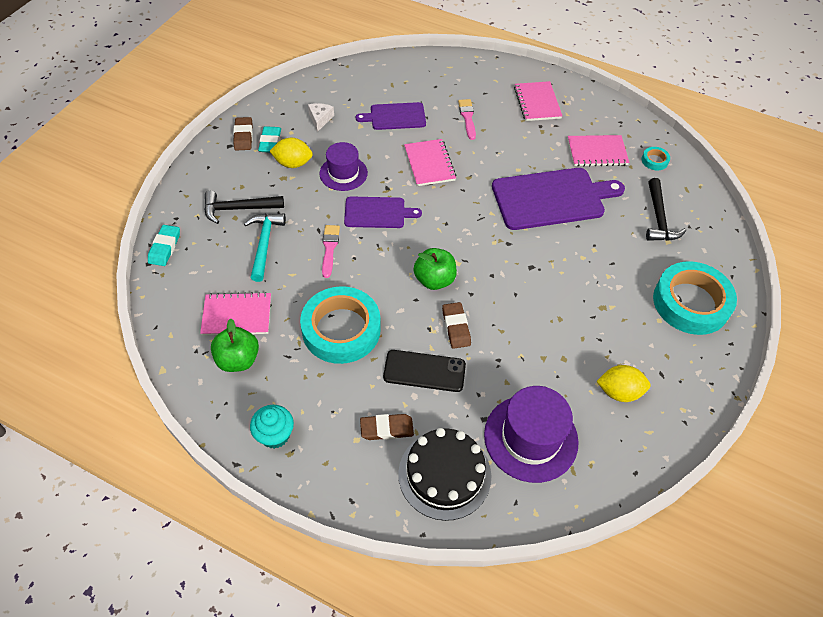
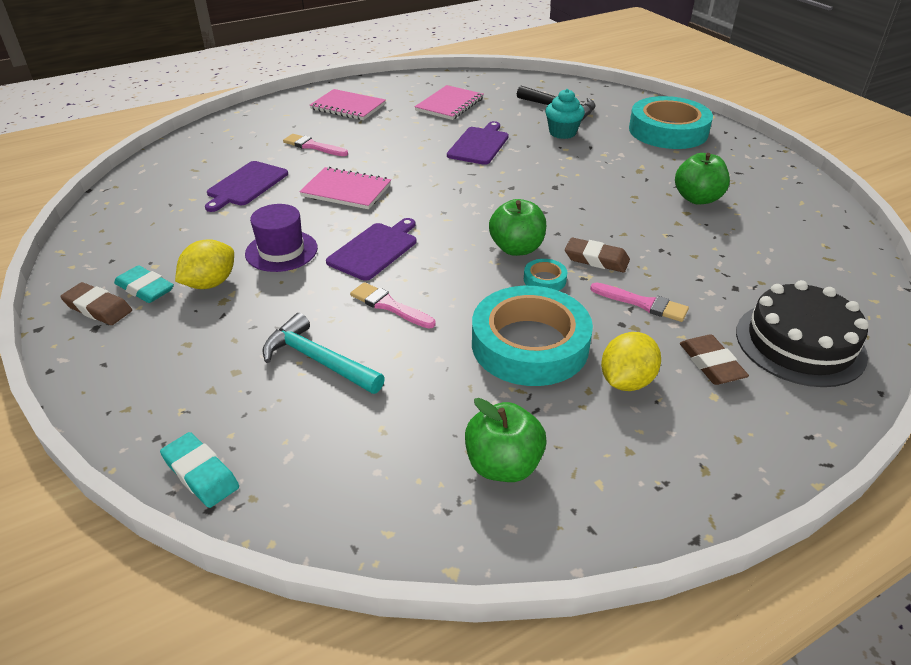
camera: 55 degrees left, 15 degrees down
(237, 315) = (420, 436): pink notebook -> none
(238, 209) = (224, 362): black hammer -> none
(275, 435) = (665, 474): turquoise cupcake -> turquoise cupcake (562, 133)
(320, 119) = (168, 235): white cheese -> none
(387, 429) = (711, 364): brown eraser -> brown eraser turned 45 degrees counterclockwise
(424, 371) = (643, 303): black phone -> pink brush
(530, 438) = (776, 268): purple hat -> none
(551, 198) = (479, 144): purple cutting board -> purple cutting board, size x0.57
(591, 359) = (697, 199): none -> green apple
(619, 392) = (746, 199): yellow lemon -> yellow lemon (626, 381)
(654, 160) = (492, 86): turquoise tape -> turquoise tape (544, 279)

